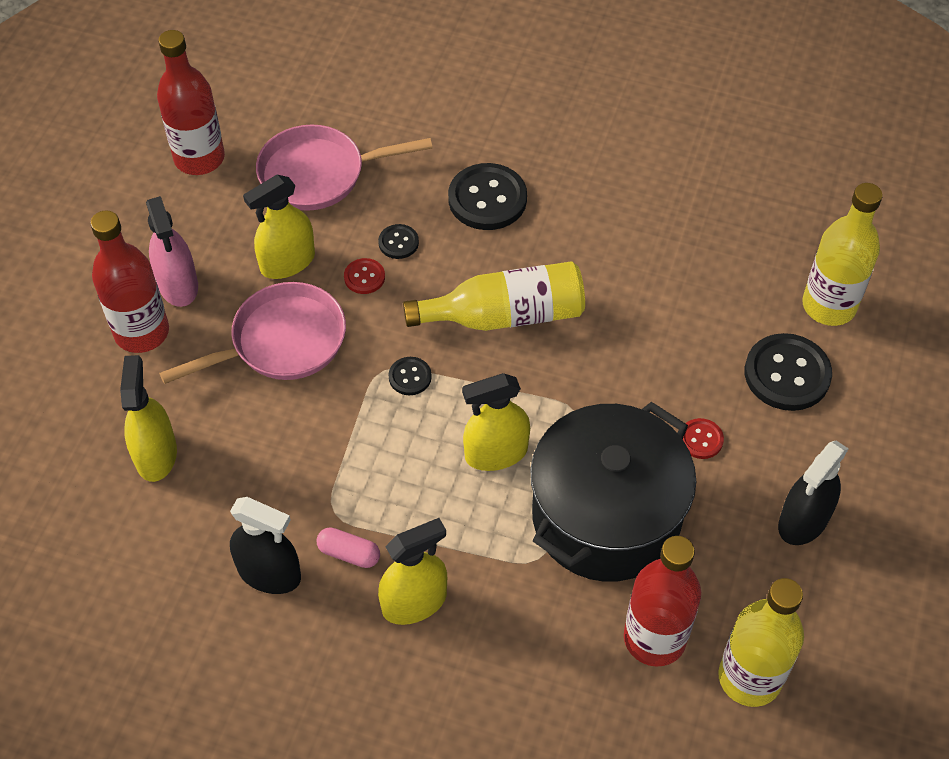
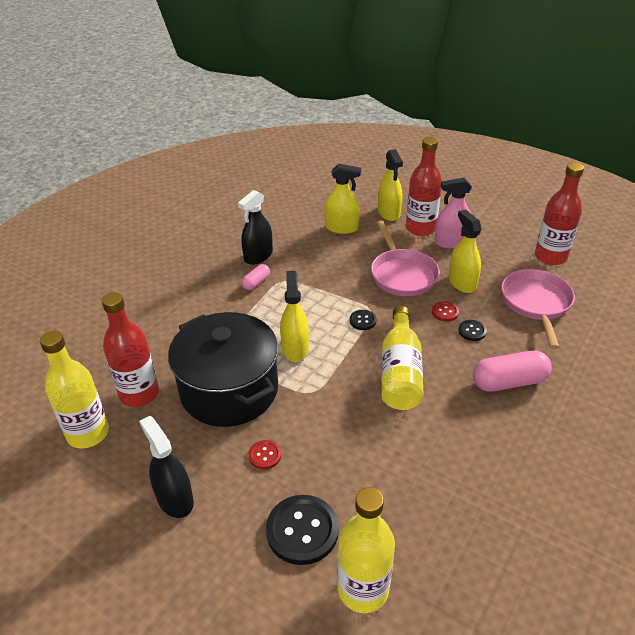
camera: 105 degrees right, 15 degrees down
(414, 602) = (216, 301): yellow spray bottle -> yellow spray bottle (389, 213)
(487, 199) = (509, 382): black button -> pink capsule

